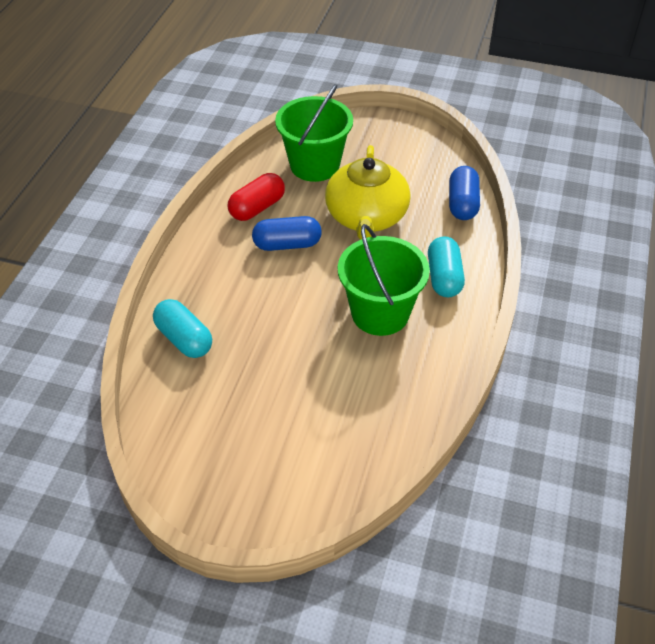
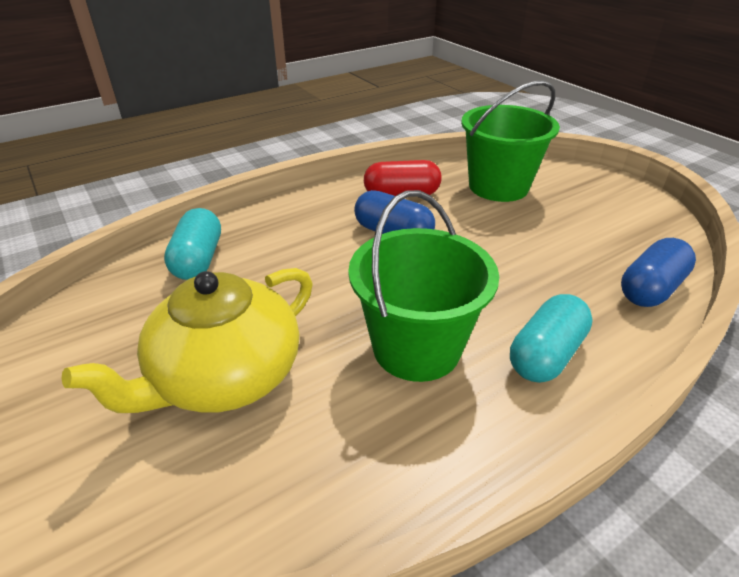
camera: 40 degrees right, 10 degrees down
(366, 217) = (507, 248): yellow teapot -> yellow teapot (225, 376)

